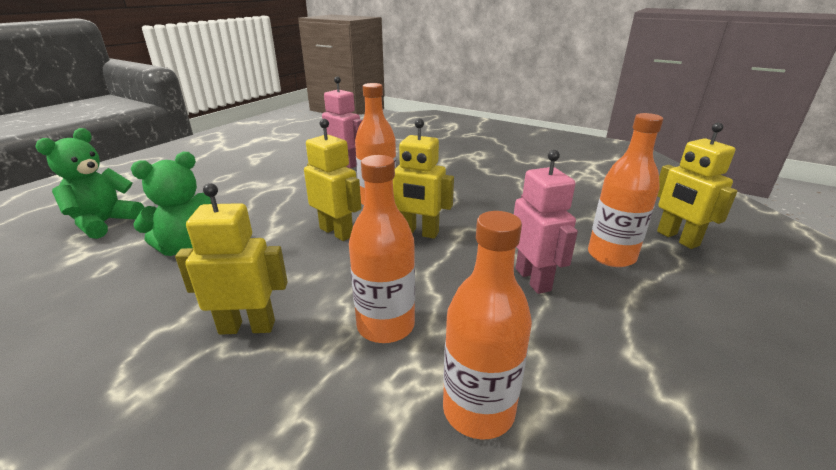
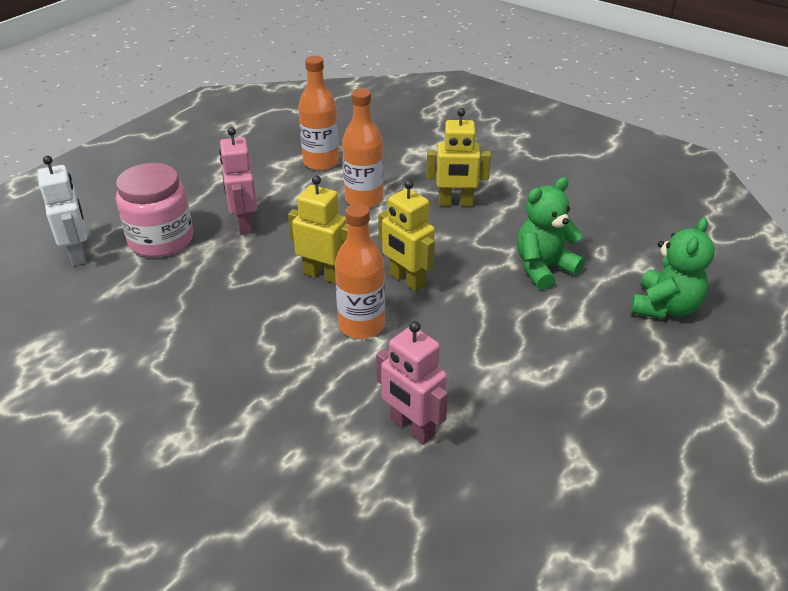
camera: 175 degrees left, 10 degrees up
(611, 256) = (161, 240): orange bottle -> pink jar
(677, 238) = (78, 254): yellow robot -> white robot

